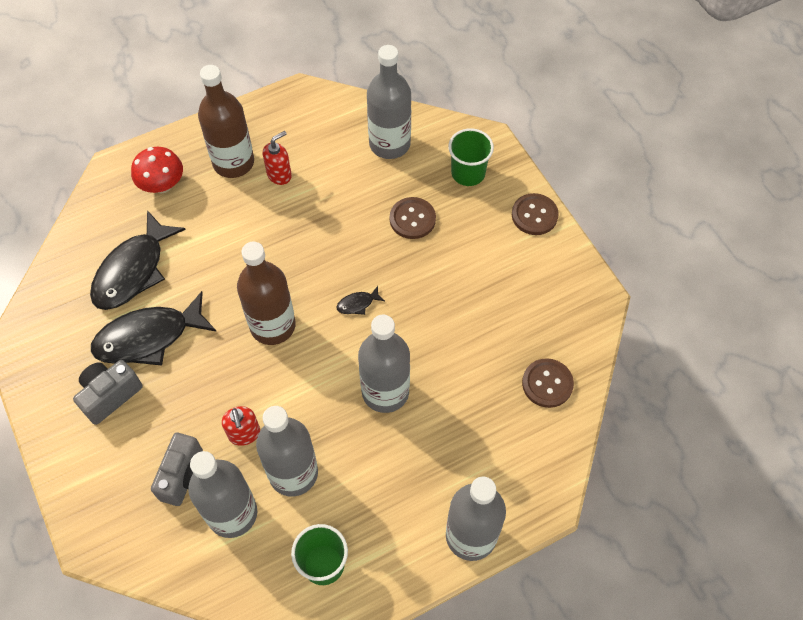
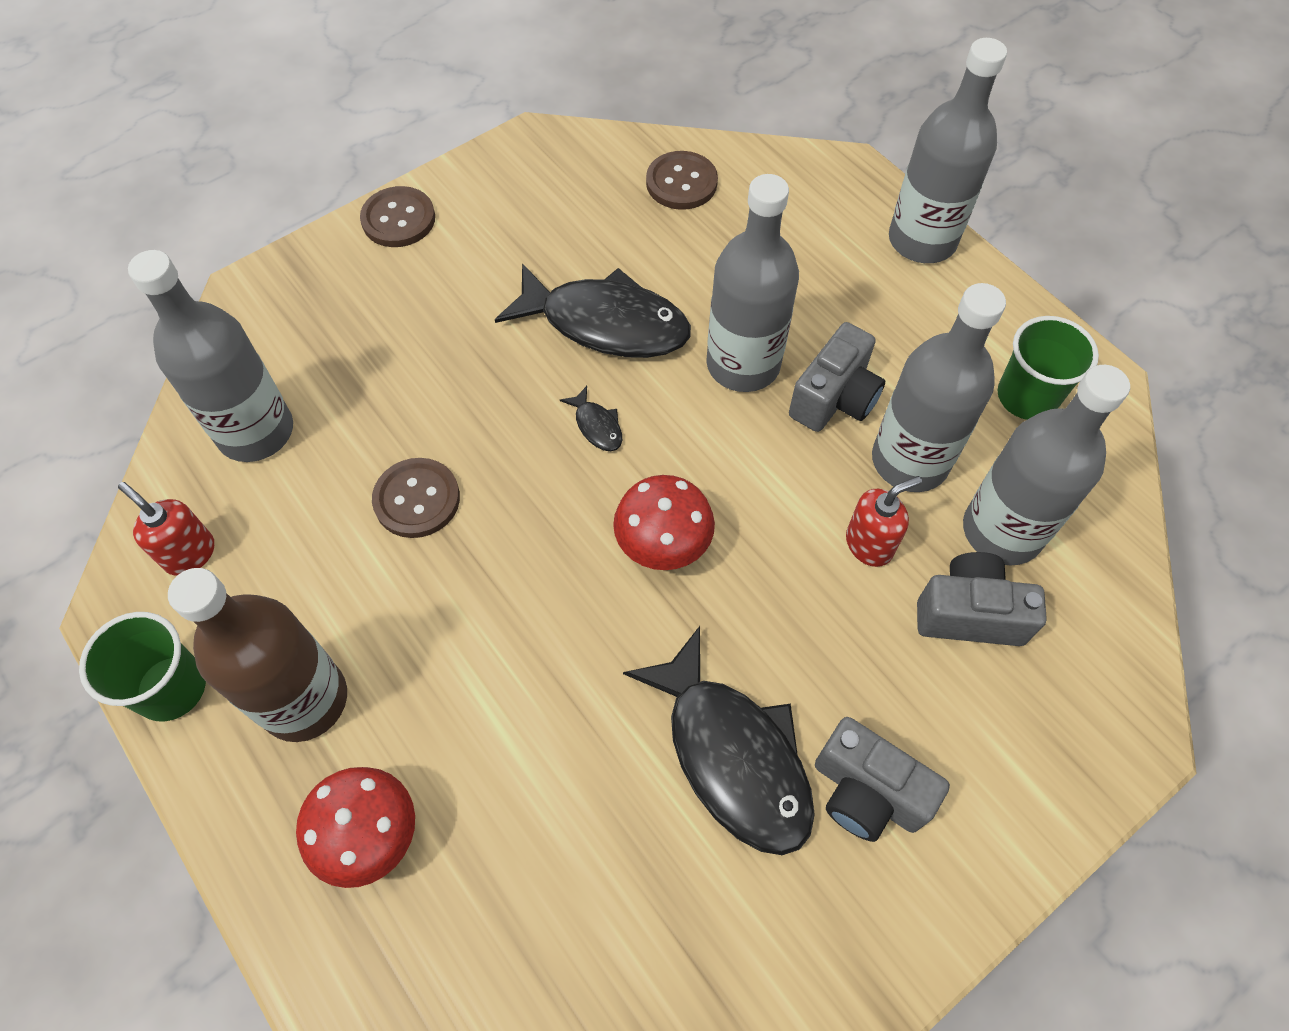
camera: 100 degrees left, 0 degrees up
(133, 271) = (591, 832): black fish -> black fish (606, 323)
(273, 325) = (663, 545): brown bottle -> red mushroom
(279, 175) = (333, 604): red soap dispenser -> red soap dispenser (189, 553)
(348, 440) = (834, 398): none -> grey camera
(412, 219) = (419, 374): brown button -> brown button (417, 499)
(468, 173) = (319, 310): green cup -> green cup (171, 688)

